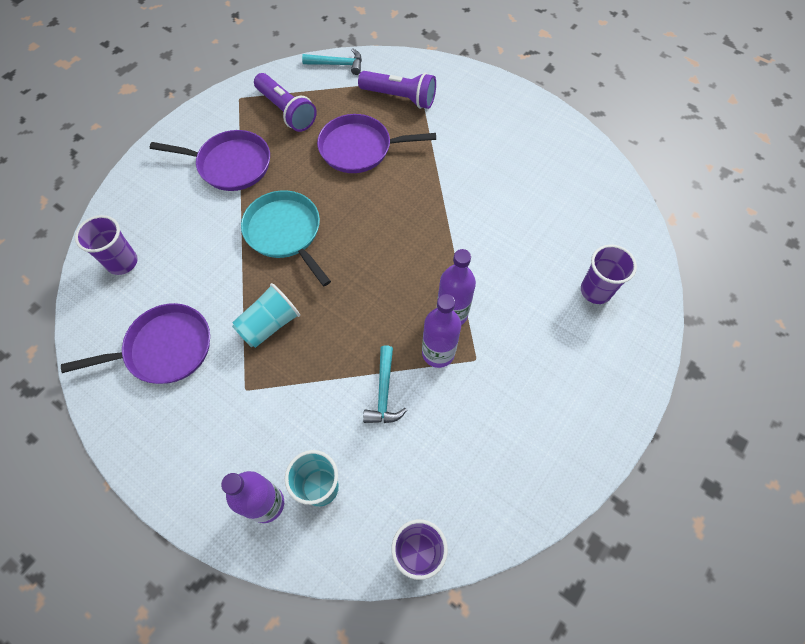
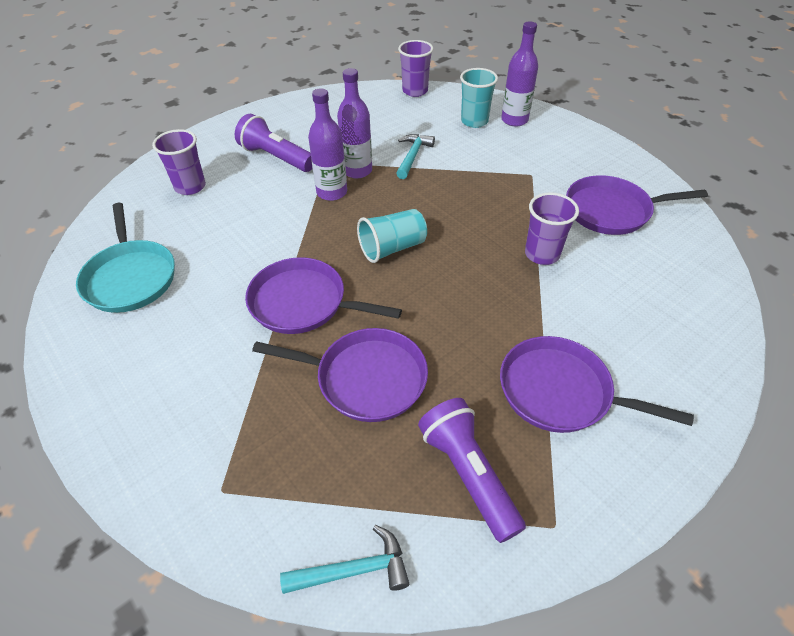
camera: 165 degrees left, 15 degrees down
(122, 262) = (683, 291): purple cup -> purple cup (542, 254)
(269, 324) = (508, 212): turquoise cup -> turquoise cup (392, 248)
(285, 232) = (486, 289): turquoise pan -> turquoise pan (130, 277)
(337, 64) = (353, 570): turquoise hammer -> turquoise hammer turned 150 degrees clockwise
(400, 97) = (269, 458): purple flashlight -> purple flashlight (276, 157)
(424, 191) = (303, 303): none -> purple pan

